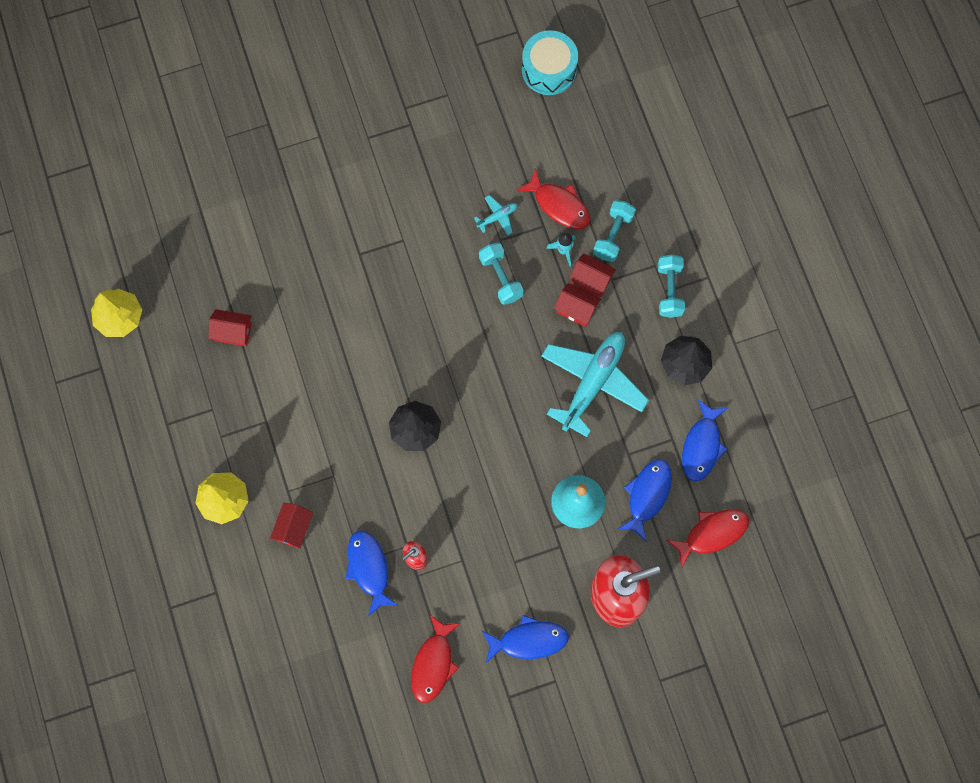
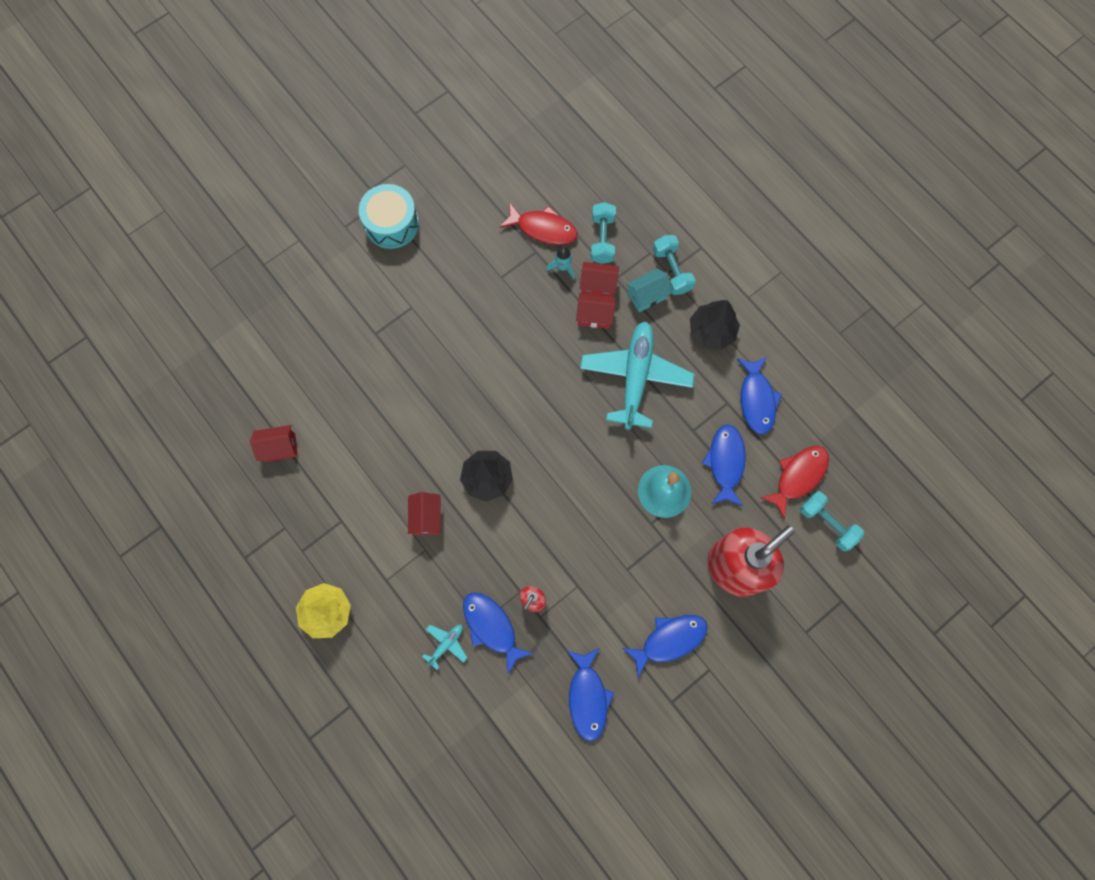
camera: 20 degrees left, 0 degrees up
(119, 317) = (163, 471): yellow tree -> none
(294, 528) = (405, 614): red house -> red house (426, 517)
(433, 664) = (588, 697): red fish -> blue fish
(497, 217) = (491, 258): turquoise plane -> turquoise plane (446, 644)
(500, 278) = (514, 311): turquoise dumbbell -> turquoise dumbbell (827, 523)
(549, 70) = (489, 114): turquoise drum -> turquoise drum (391, 224)
(635, 307) = (647, 296): none -> turquoise house

